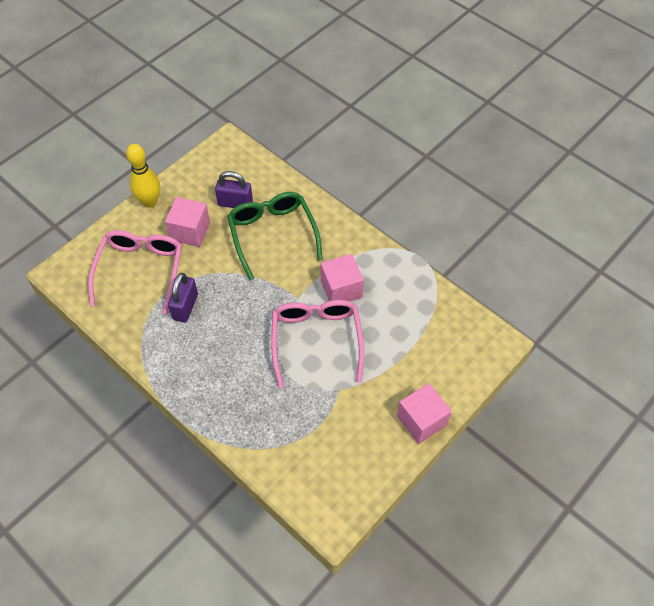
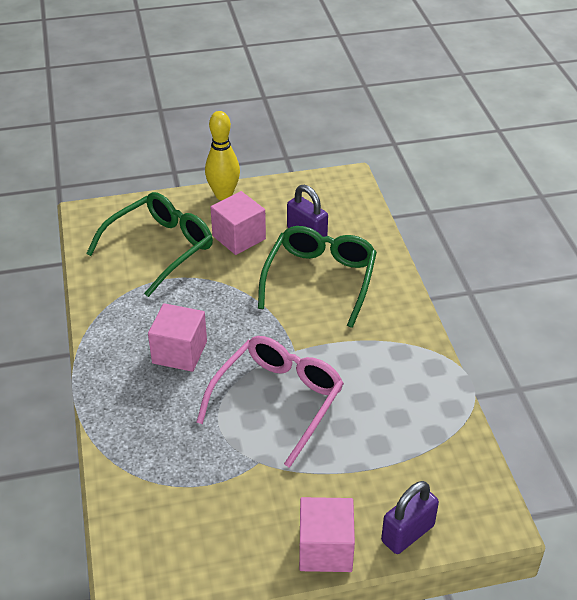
camera: 35 degrees right, 15 degrees down
(140, 270) = (160, 248): pink glasses -> green glasses
(185, 307) = (173, 300): purple padlock -> purple padlock (407, 533)
(341, 289) = (349, 366): pink cube -> pink cube (179, 352)

